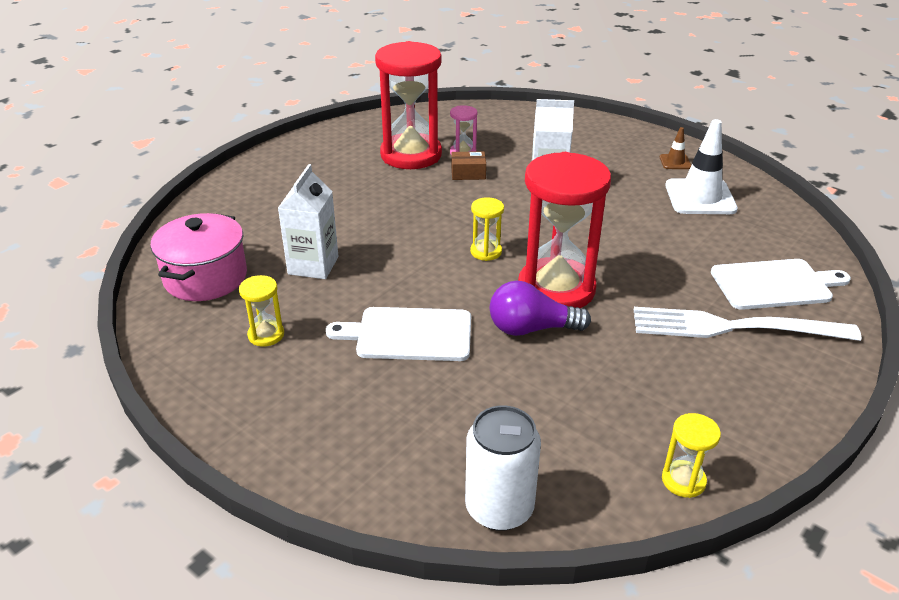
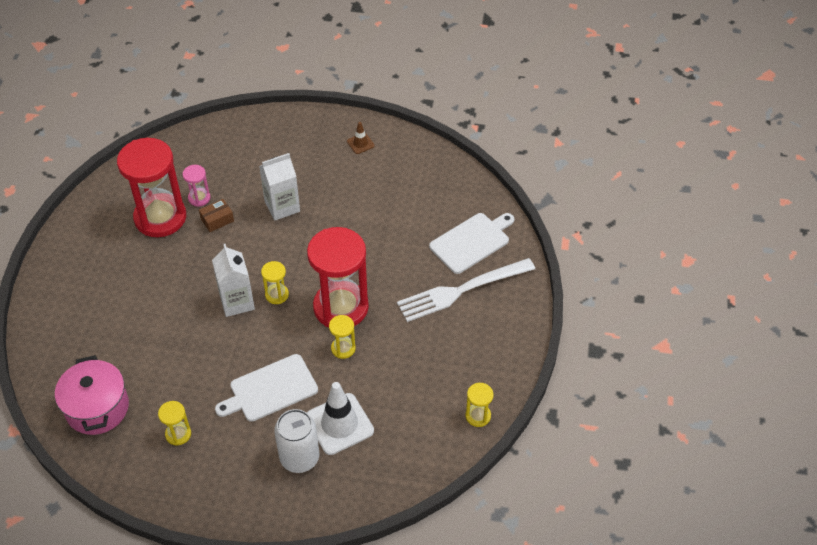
camera: 30 degrees left, 15 degrees up
(313, 265) = (166, 362): white carton -> white carton (237, 302)
(499, 508) = (393, 481): white can -> white can (299, 458)
(531, 329) = (343, 348): purple light bulb -> yellow hourglass
(700, 197) = (393, 176): white traffic cone -> white traffic cone (339, 424)

